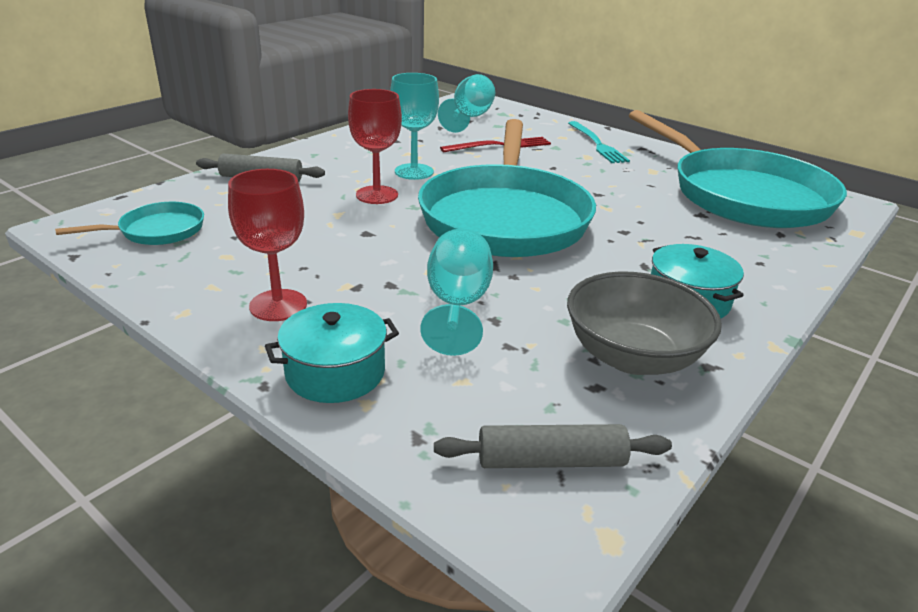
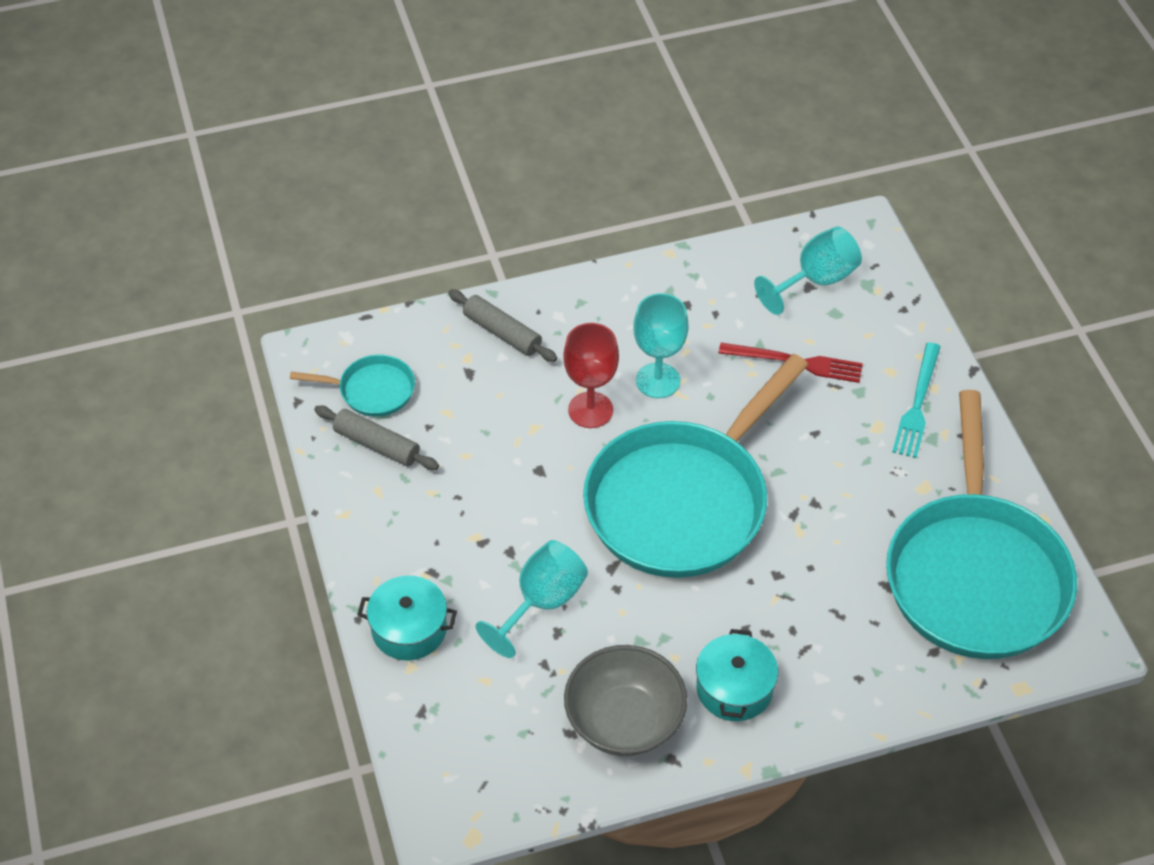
camera: 35 degrees right, 20 degrees up
(278, 305) = (412, 537): red goblet -> none
(551, 460) = (486, 772): grey rolling pin -> grey rolling pin (377, 444)

